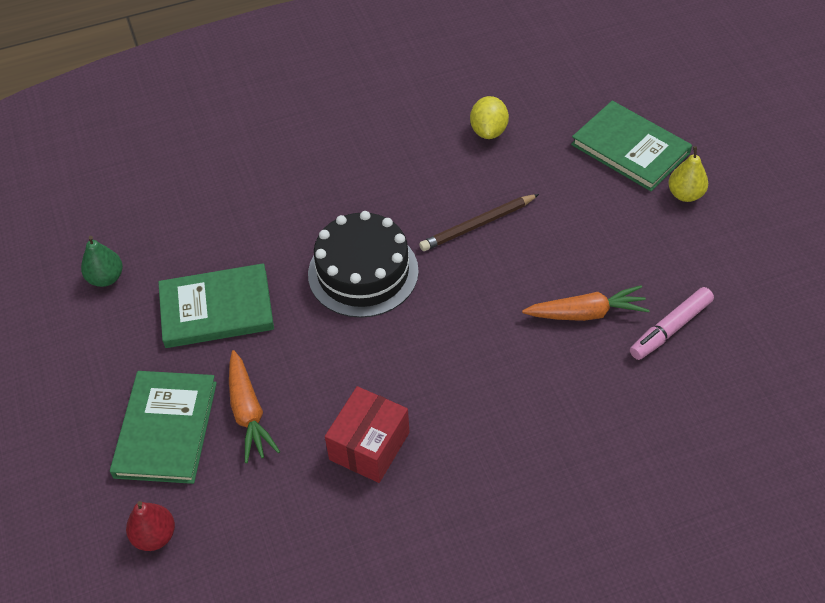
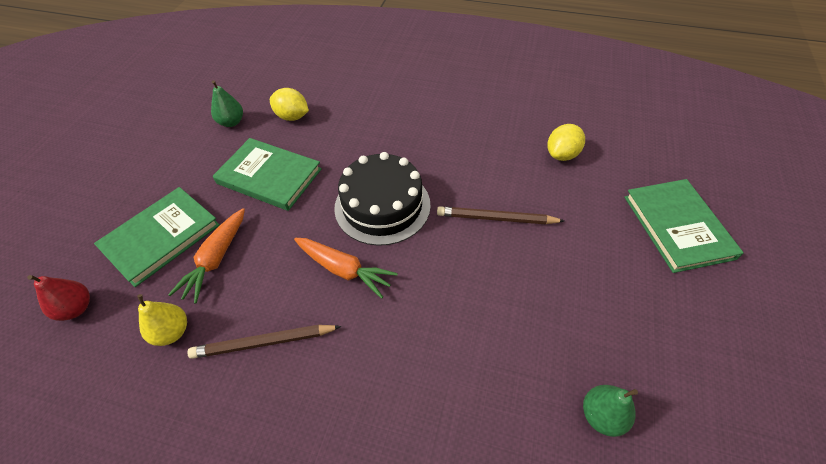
camera: 35 degrees right, 0 degrees up
(173, 235) = (292, 117): none -> yellow lemon
(369, 446) = (263, 343): red box -> brown pencil
(586, 313) = (529, 347): orange carrot -> orange carrot (344, 270)
(670, 329) = (602, 416): pink marker -> green pear
(685, 194) = (707, 294): yellow pear -> yellow pear (172, 332)

